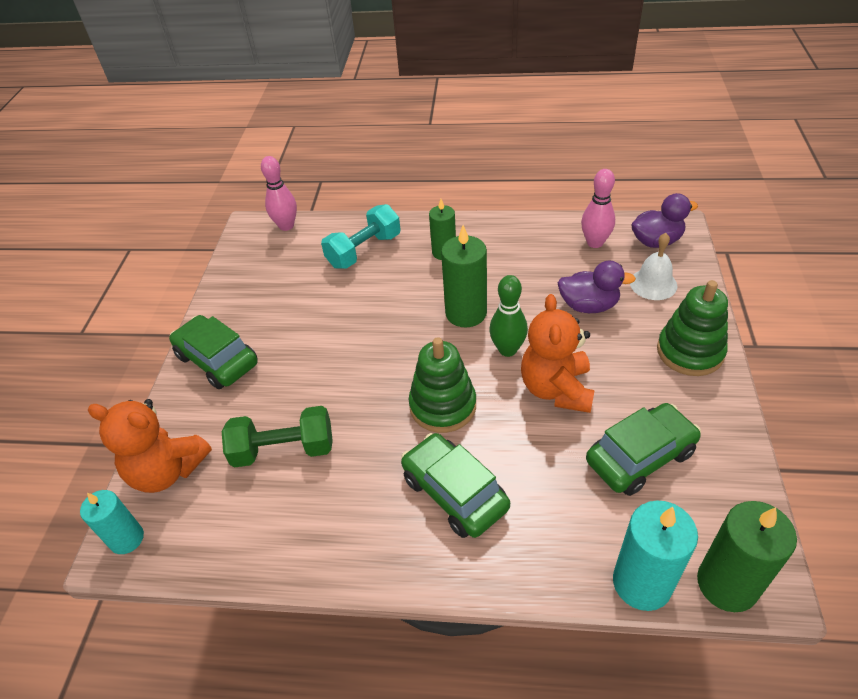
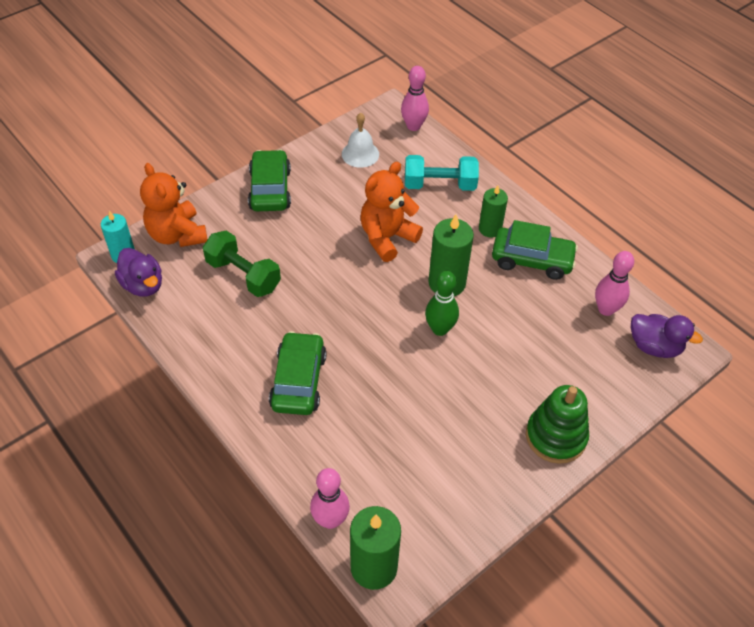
camera: 40 degrees right, 5 degrees up
(443, 406) = (356, 328): green stacking toy -> none
(556, 389) = (435, 379): orange teddy bear -> orange teddy bear (387, 238)
(588, 305) = (534, 348): purple duck -> purple duck (143, 285)
(640, 457) = (426, 462): green car -> green car (532, 260)
(642, 583) = (330, 520): turquoise candle -> pink bowling pin
(653, 284) = (602, 373): white bell -> white bell (360, 154)

